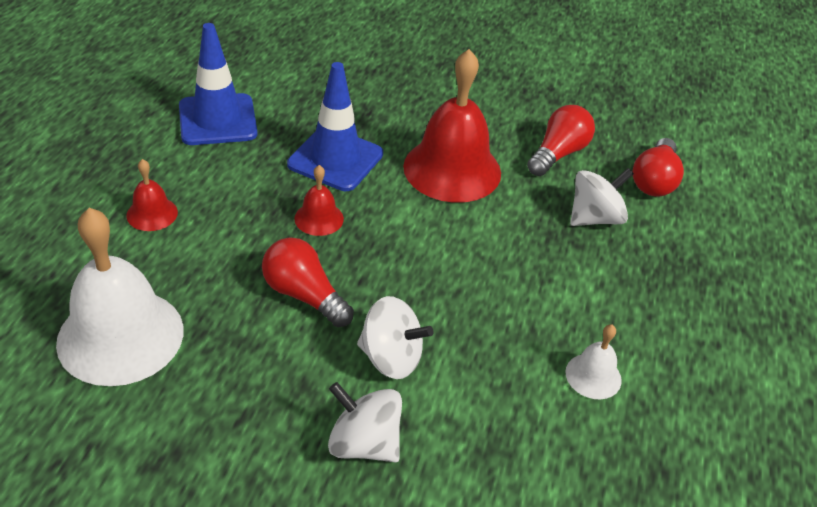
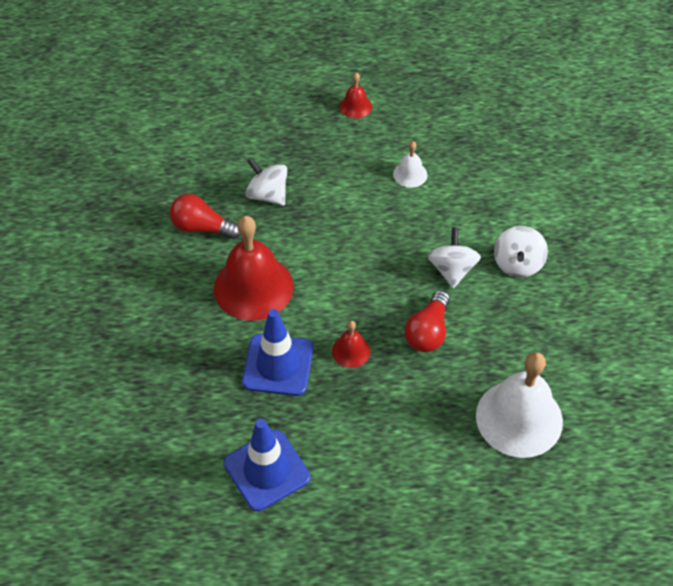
camera: 105 degrees left, 10 degrees up
(152, 213) = (402, 460): red bell -> red bell (355, 106)
(654, 181) = (209, 169): red light bulb -> none

